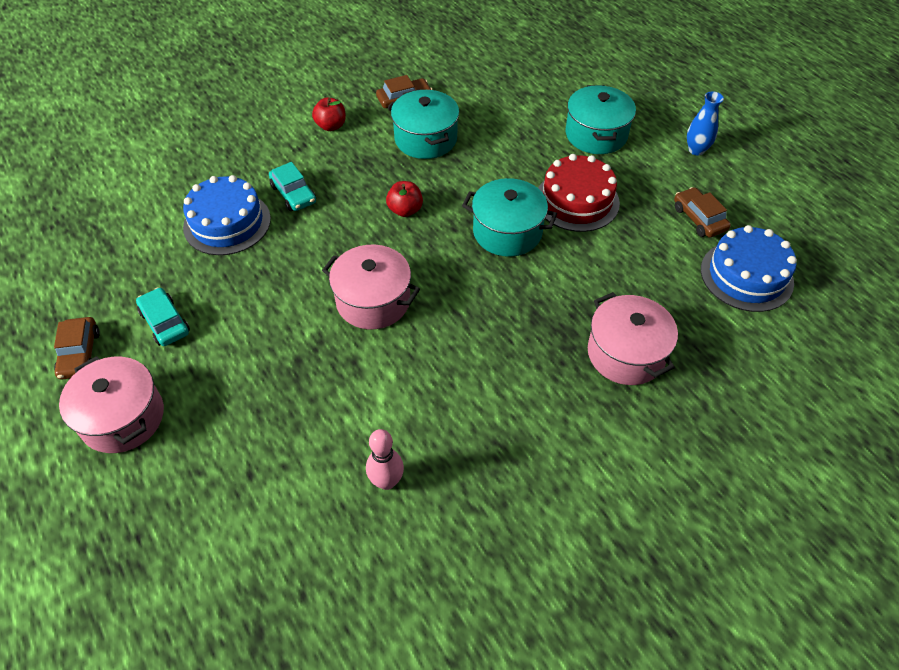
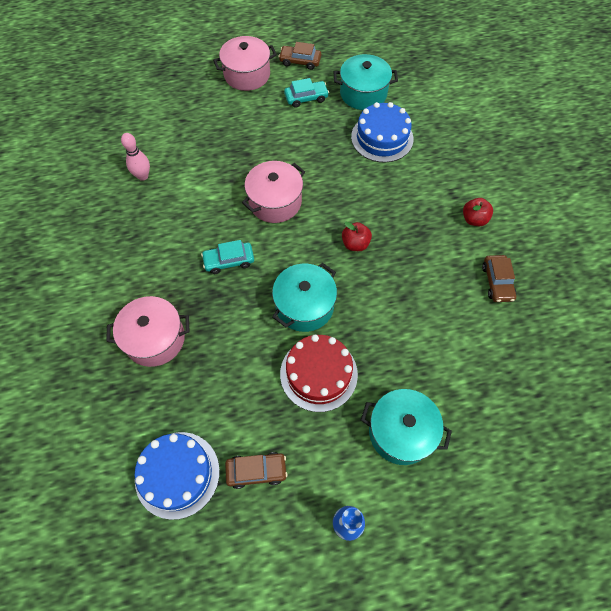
camera: 110 degrees right, 10 degrees up
(293, 194) = (398, 179): turquoise car -> turquoise car (229, 261)
(425, 139) = (437, 283): turquoise pot -> turquoise pot (363, 93)

